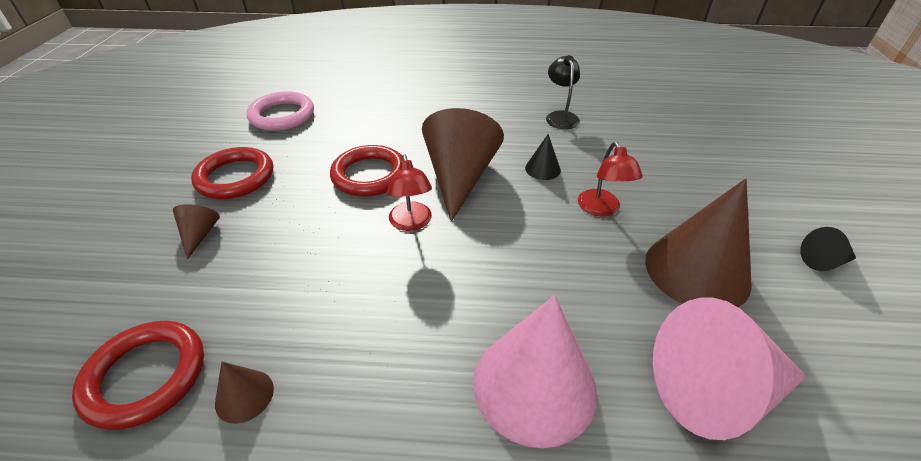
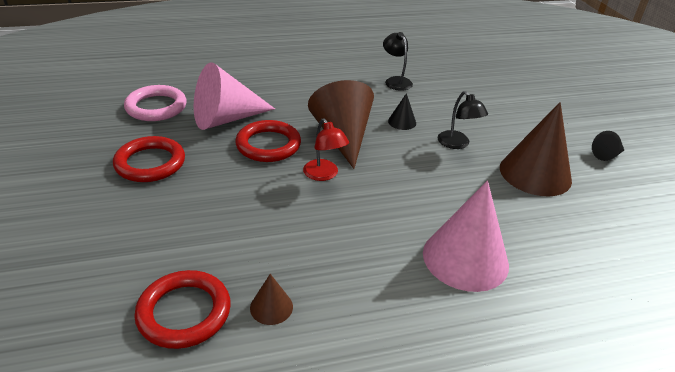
camera: 20 degrees left, 5 degrees down
(199, 235) = (152, 211): brown cone -> none
(601, 209) = (457, 144): red lamp -> black lamp
(715, 391) = (572, 239): pink cone -> pink cone (226, 119)

